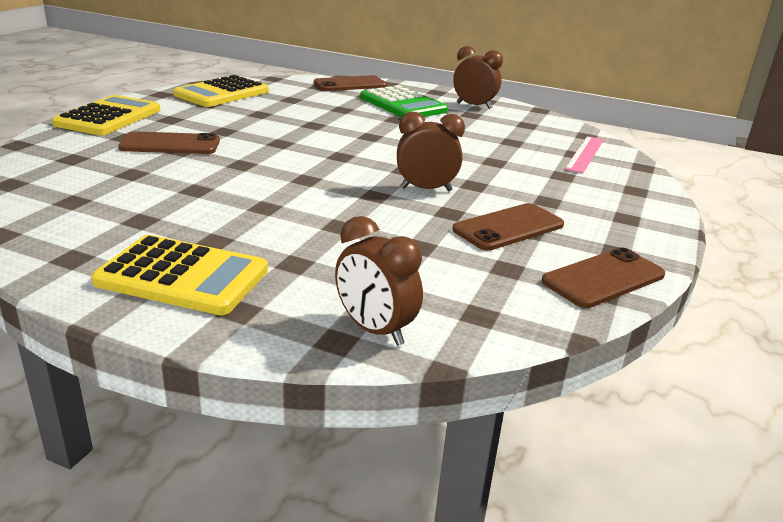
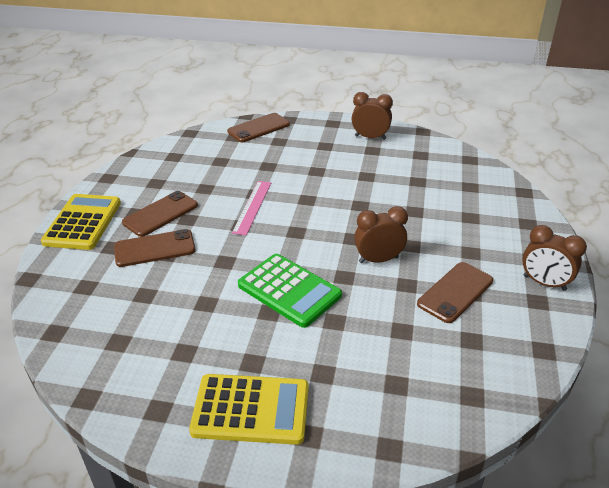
camera: 10 degrees left, 10 degrees up
(222, 93) = (159, 165): yellow calculator -> none
(375, 330) = (410, 431): brown clock -> brown clock (544, 283)
(403, 104) = (313, 148): green calculator -> green calculator (289, 290)
(585, 154) = (477, 185): pink ruler -> pink ruler (252, 207)
(603, 278) = (539, 334): brown phone -> brown phone (160, 214)

